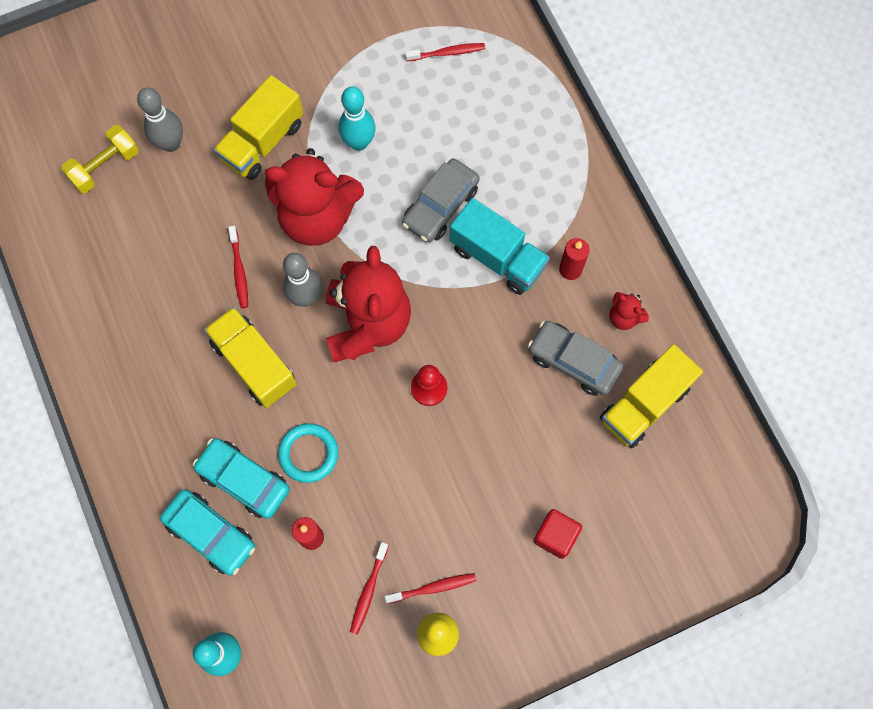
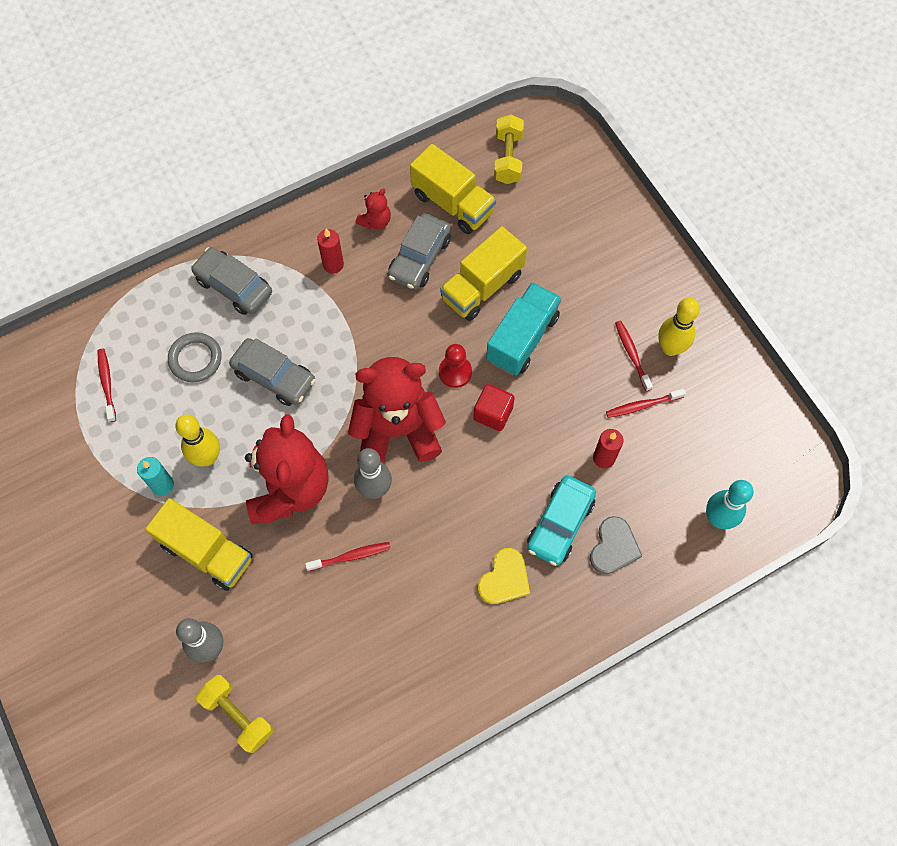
camera: 95 degrees left, 5 degrees down
(194, 417) = (504, 579): none -> yellow heart
(211, 534) = (613, 547): turquoise car -> grey heart
(254, 364) = (446, 529): yellow truck -> yellow truck (482, 287)
(308, 453) = (528, 469): turquoise ring -> none
(335, 103) = (163, 485): none -> turquoise candle
(359, 142) = (207, 457): turquoise bowling pin -> yellow bowling pin
(368, 590) = (642, 405): red toothbrush -> red toothbrush turned 150 degrees clockwise
(467, 132) = (195, 359): none -> grey ring
(497, 257) = (324, 324): turquoise truck -> turquoise truck (522, 338)
(549, 169) = (234, 286): none -> grey car
(555, 536) = (574, 264): red cube -> red cube (493, 413)
(706, 474) = (508, 158): none -> yellow dumbbell

